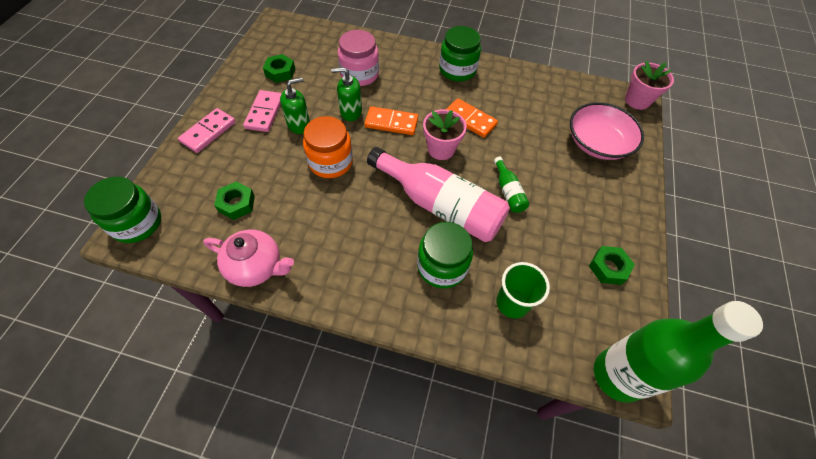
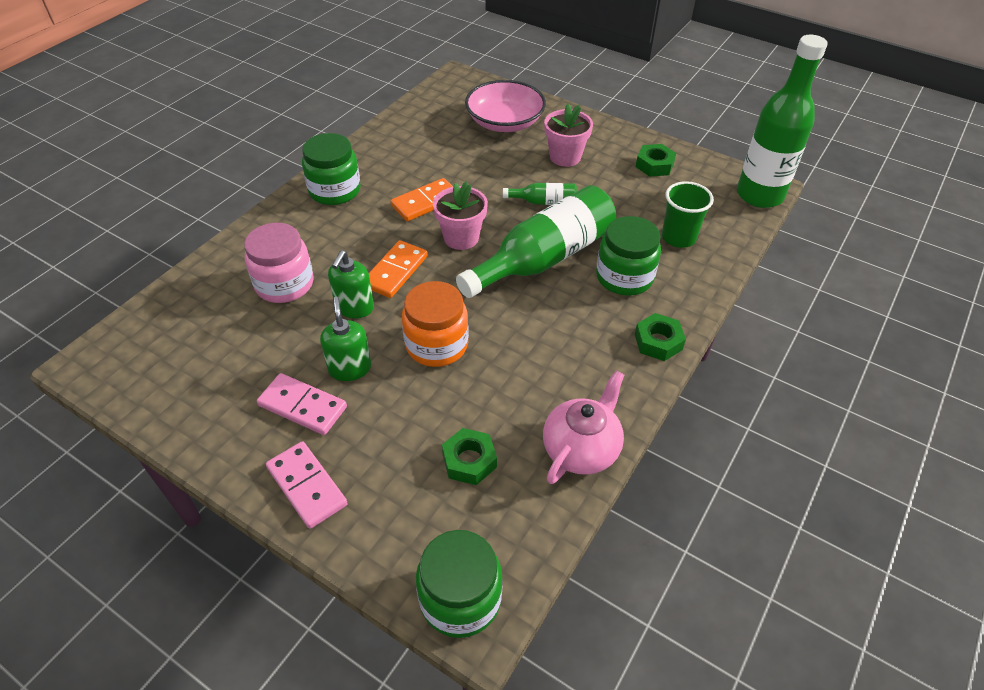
camera: 70 degrees left, 10 degrees down
(280, 72) = (221, 375): green nut -> green nut (658, 342)
(440, 205) = (544, 258): pink bottle -> green bottle
(637, 100) = (460, 78): pink flower pot -> pink flower pot (565, 157)

